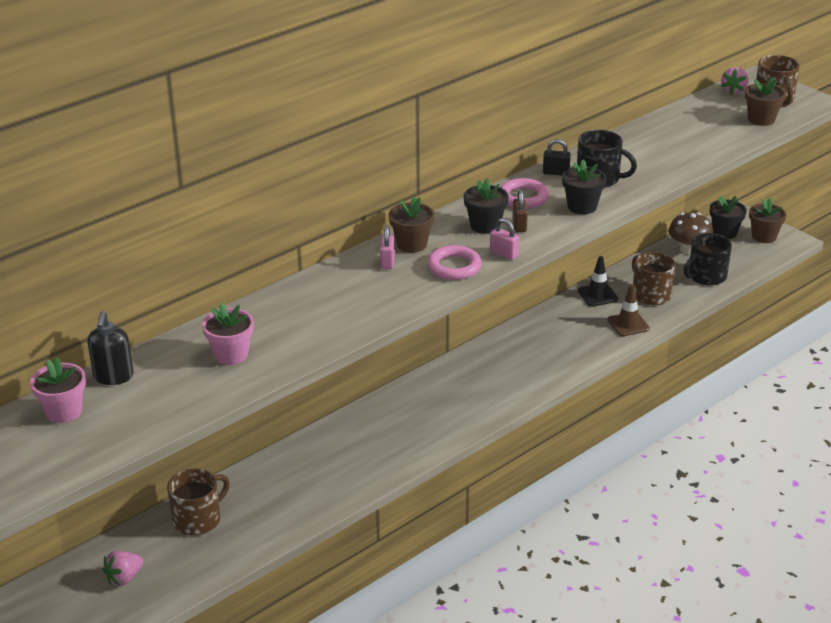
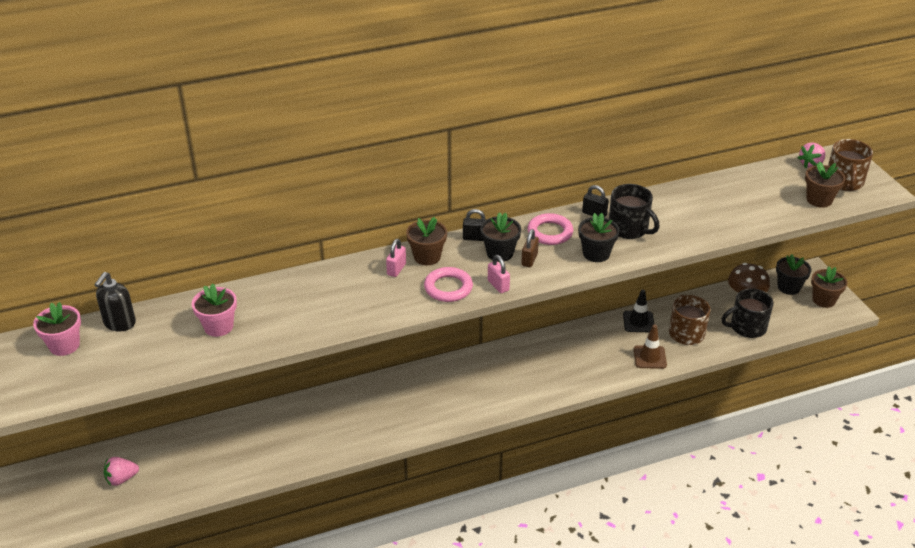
camera: 20 degrees right, 5 degrees up
(198, 519) = (202, 443): brown mug -> none
(450, 217) = (475, 238): none -> black padlock

